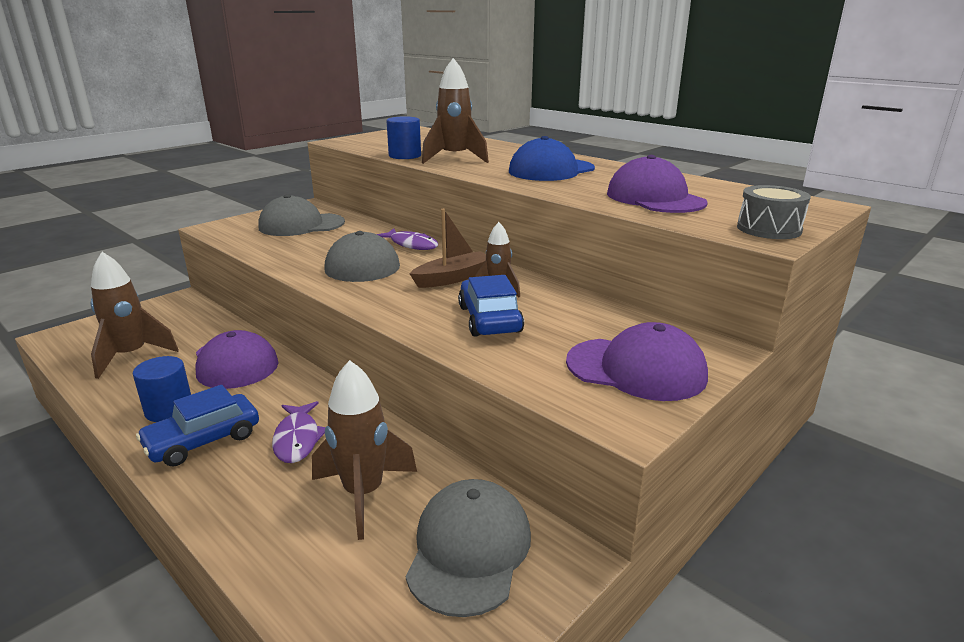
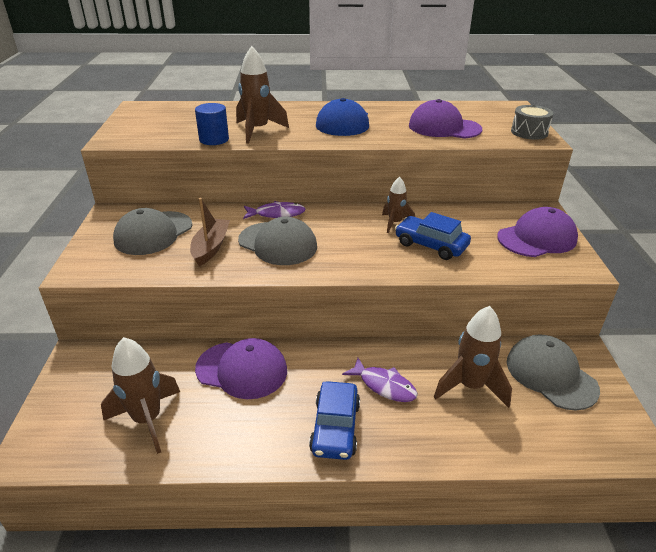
camera: 45 degrees left, 10 degrees up
(169, 409) = (270, 429): blue cylinder -> none
(453, 278) = (356, 227): brown boat -> brown boat (211, 247)

